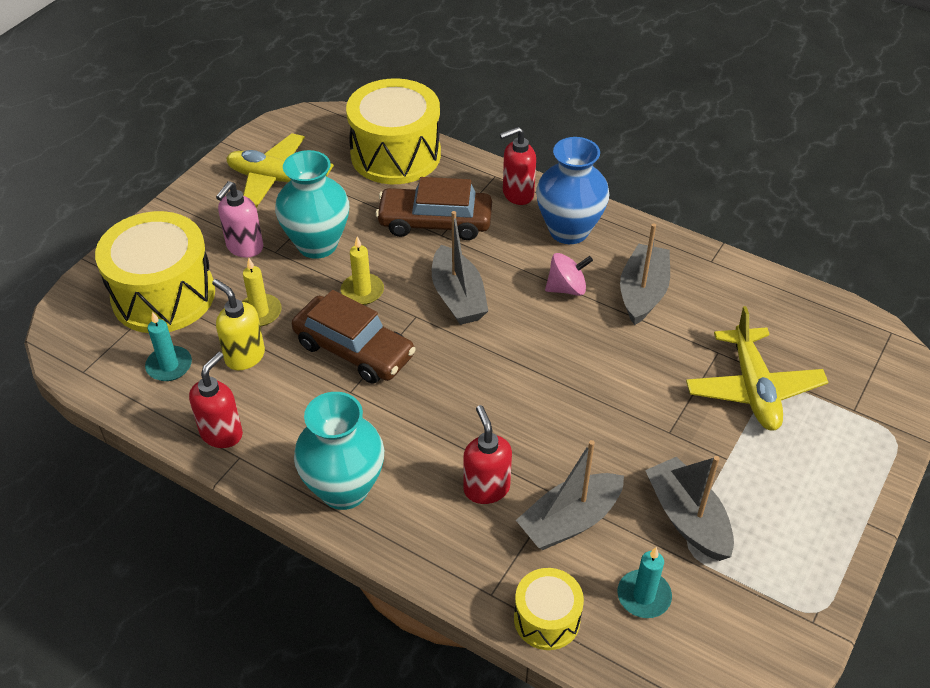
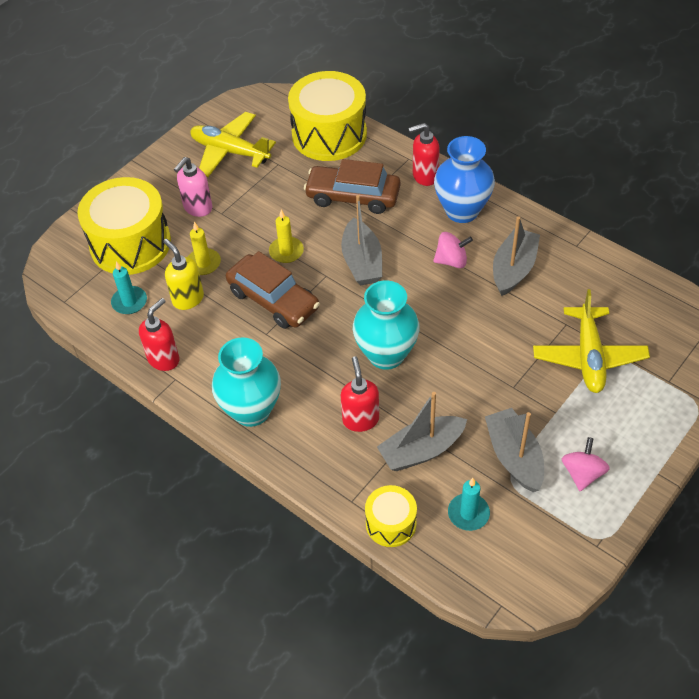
camera: 10 degrees right, 5 degrees up
(317, 244) = (255, 209): turquoise vase -> turquoise vase (386, 355)
(775, 531) = (582, 473): none -> pink spinning top

